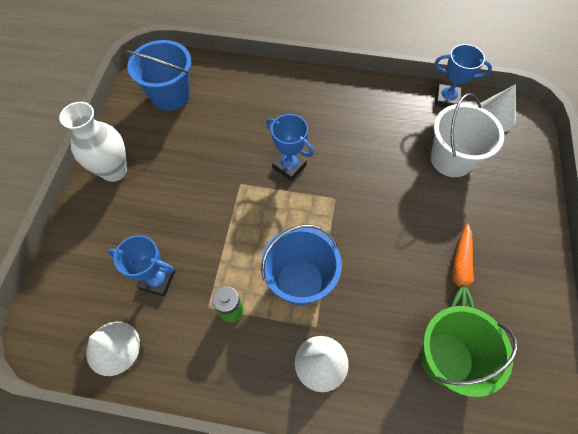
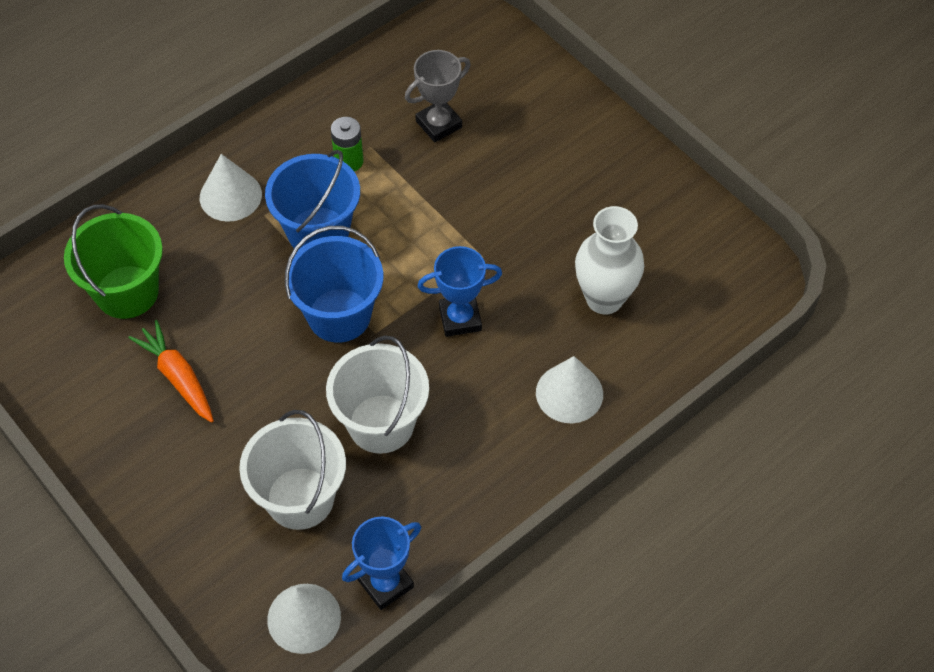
camera: 130 degrees right, 5 degrees down
(113, 348) = (404, 62): white cone -> white cone (569, 393)
(114, 171) = (612, 155): white vase -> white vase (604, 298)
(157, 280) = (438, 124): blue trophy -> grey trophy
(170, 95) = (687, 268): blue bucket -> blue bucket (339, 315)
(380, 156) = (381, 424): none -> white bucket

